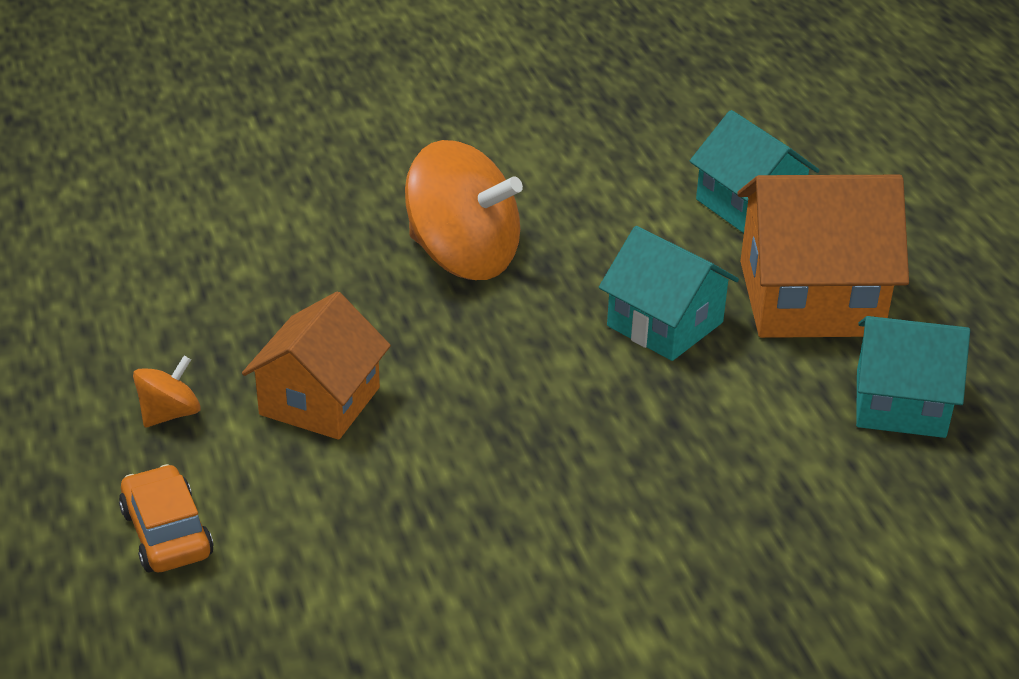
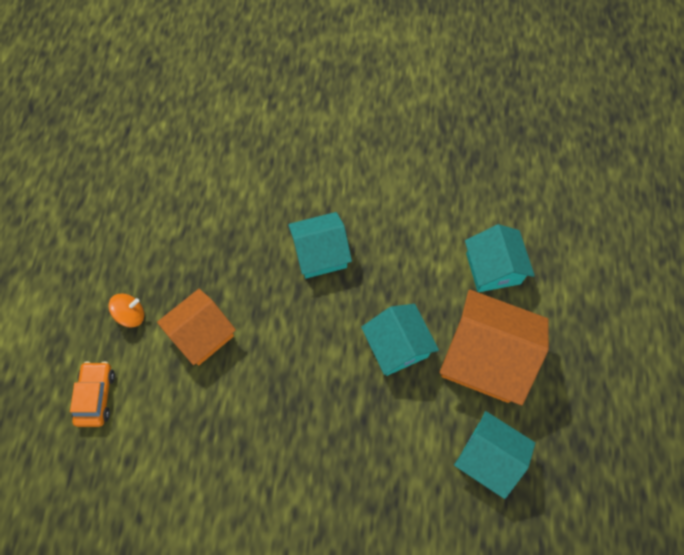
camera: 25 degrees right, 30 degrees up
(463, 257) = (320, 253): orange spinning top -> turquoise house

